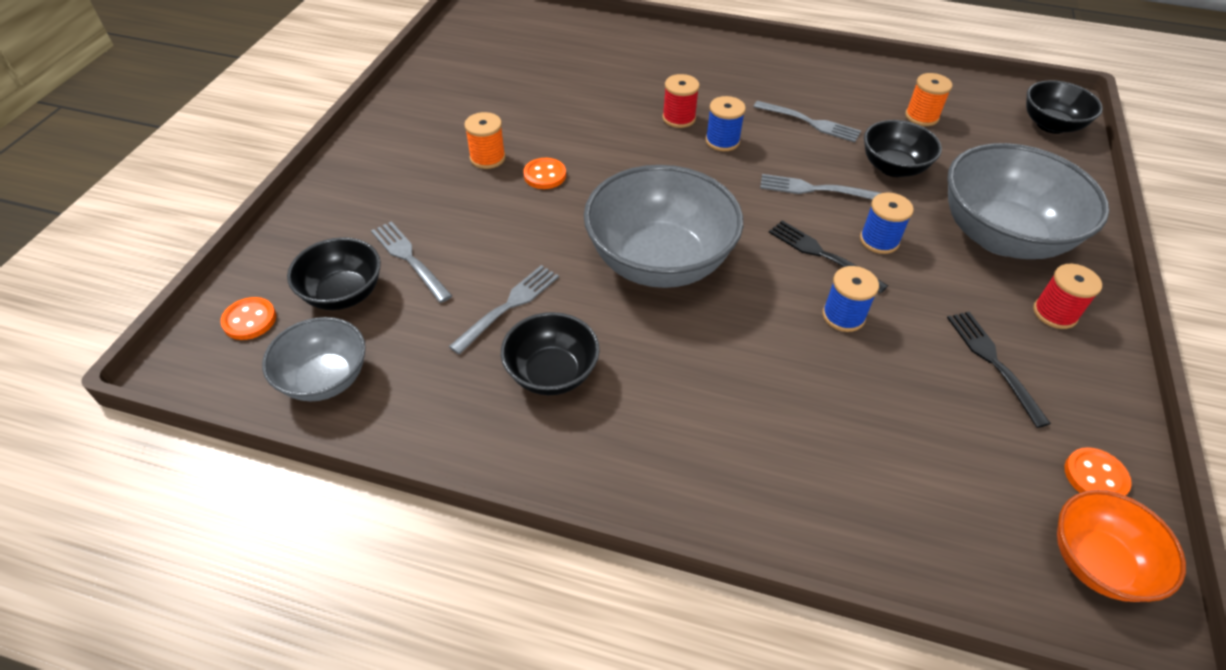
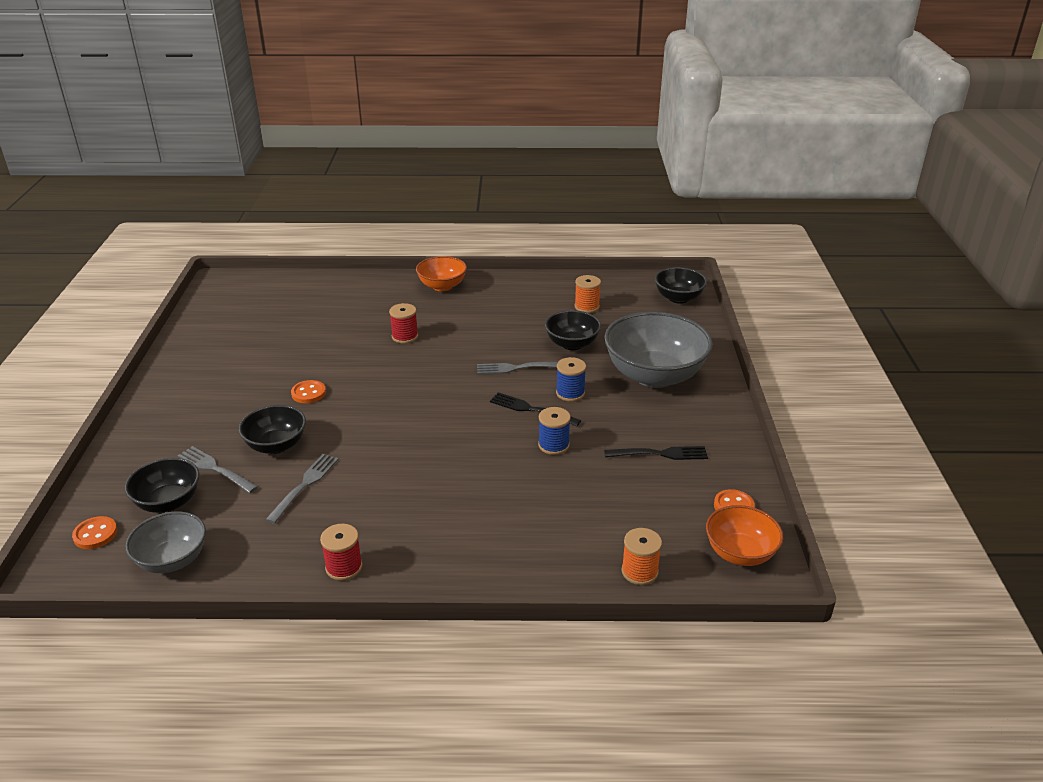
camera: 15 degrees left, 15 degrees down
(487, 158) = (258, 389): orange spool -> orange spool (639, 571)
(552, 373) = (349, 521): black bowl -> black bowl (276, 445)
(659, 262) = (412, 435): grey bowl -> none
(722, 141) = (442, 347): blue spool -> none
(739, 57) = (442, 286): none -> orange bowl
(810, 122) = (505, 323): grey fork -> none
(993, 362) = (660, 454): black fork -> black fork turned 120 degrees clockwise
(1054, 313) = (696, 416): red spool -> red spool (344, 567)

